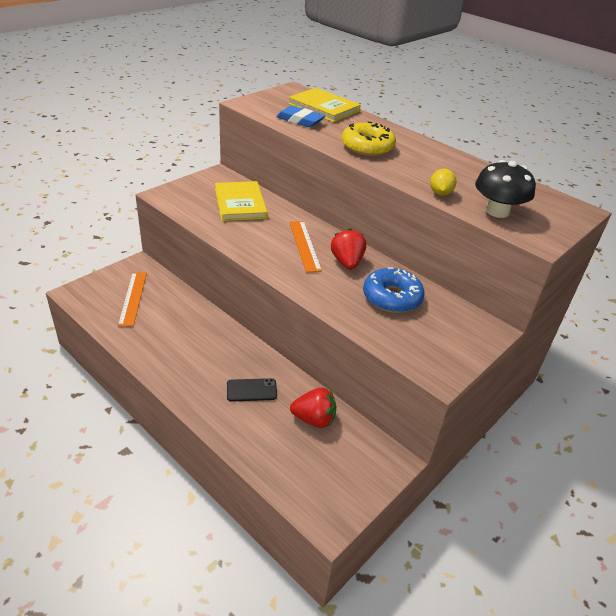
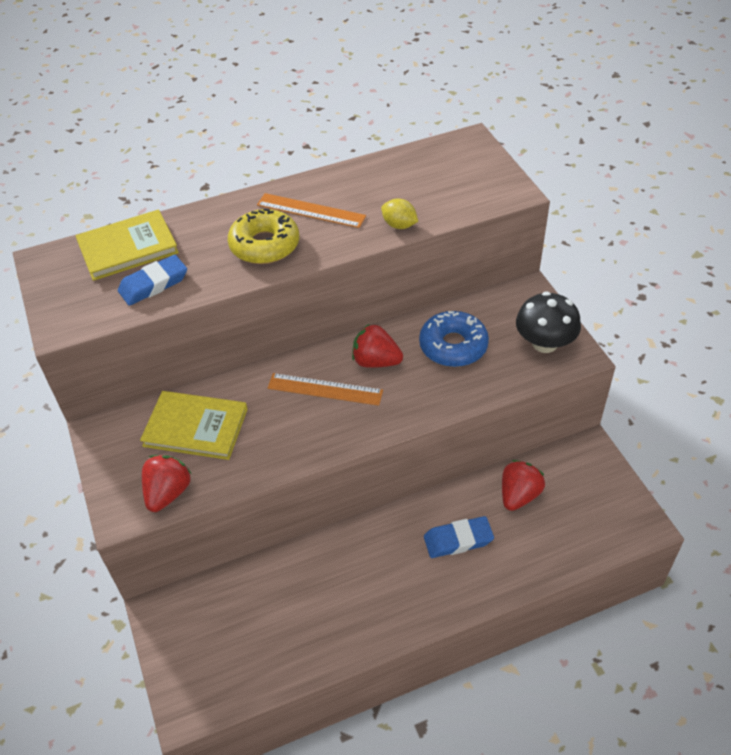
camera: 60 degrees left, 10 degrees up
(133, 298) = (234, 633): orange ruler -> orange ruler (311, 210)
(185, 206) = (168, 493): none -> red strawberry
(251, 390) = (458, 540): black phone -> blue eraser
(497, 211) = (452, 198): black mushroom -> black mushroom (544, 343)

